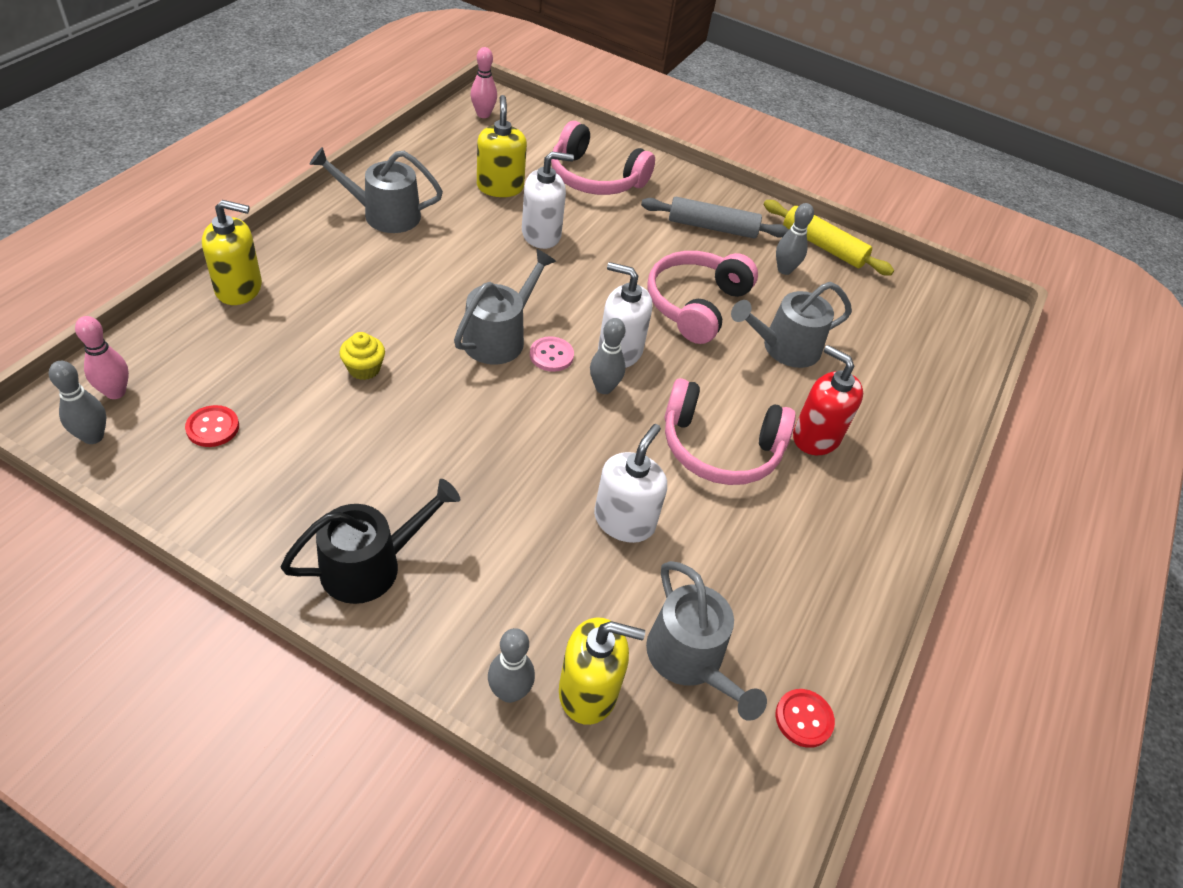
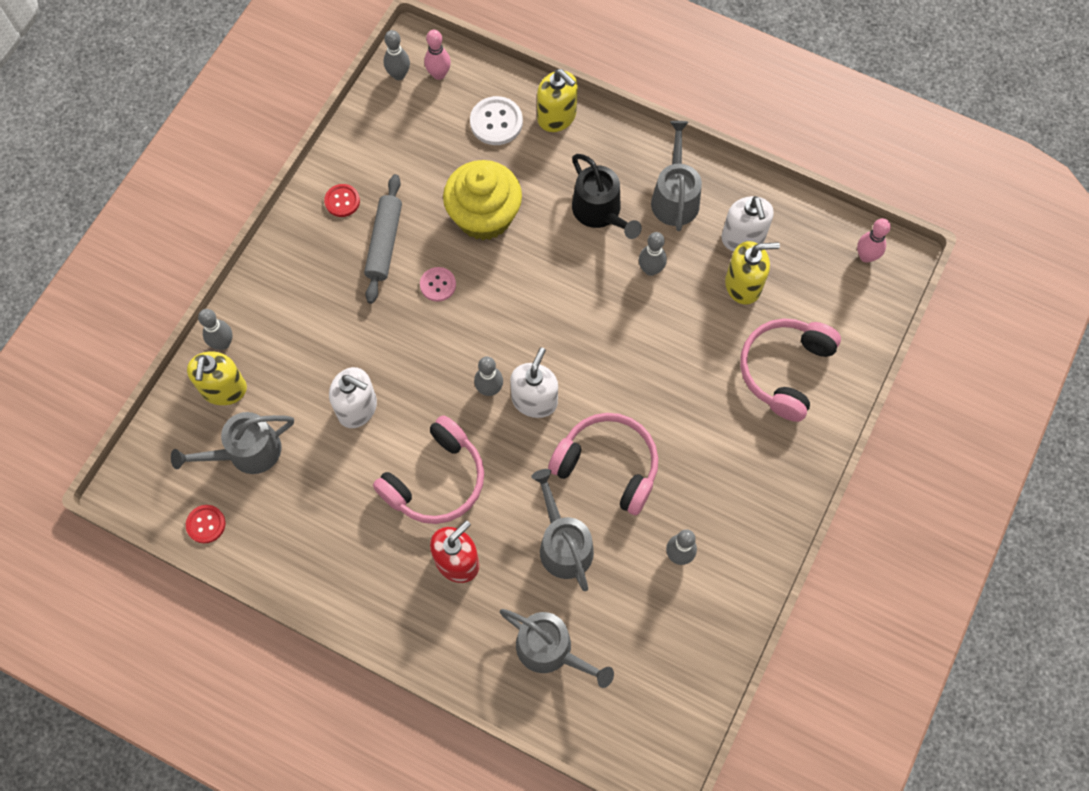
camera: 95 degrees right, 20 degrees up
(213, 427) = (414, 137): red button -> red button (342, 201)
(223, 343) = (496, 122): none -> white button
(239, 288) = (557, 116): yellow soap dispenser -> yellow soap dispenser turned 45 degrees counterclockwise
(364, 369) = (484, 216): yellow cupcake -> yellow cupcake, size x2.30
(370, 565) = (309, 252): black watering can -> black watering can (600, 212)
(470, 244) = (650, 269): none -> grey bowling pin
(499, 337) = (535, 305): grey watering can -> grey watering can (550, 650)
(541, 234) = (679, 327): white soap dispenser -> white soap dispenser (743, 238)
(551, 355) = (520, 347): pink button -> pink button (438, 285)
(712, 227) = (731, 485): grey rolling pin -> grey rolling pin (384, 243)
(720, 447) = (436, 480): pink headphones -> pink headphones turned 150 degrees counterclockwise
(823, 246) = (728, 600): yellow rolling pin -> none

